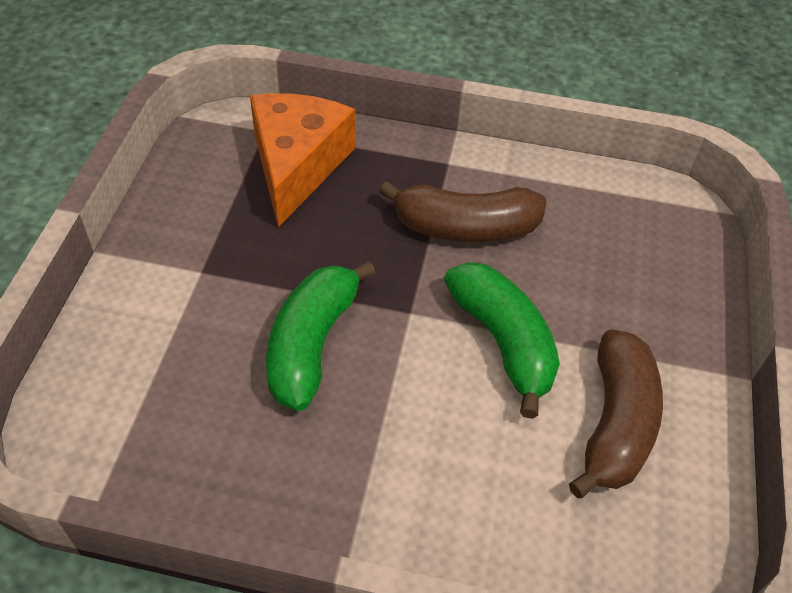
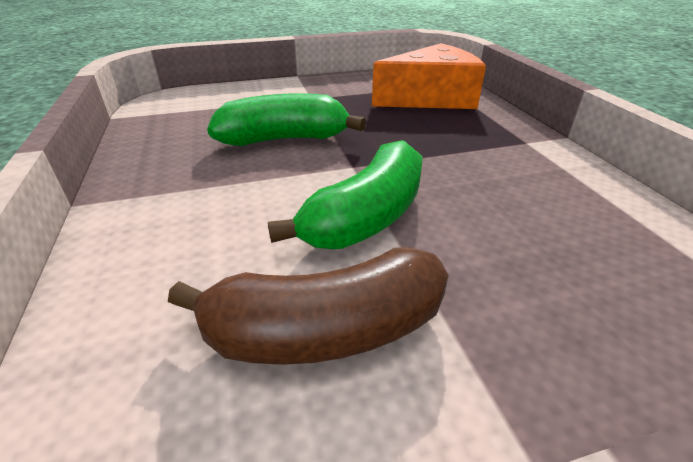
camera: 65 degrees right, 15 degrees down
(465, 227) = (472, 165): brown banana -> none

